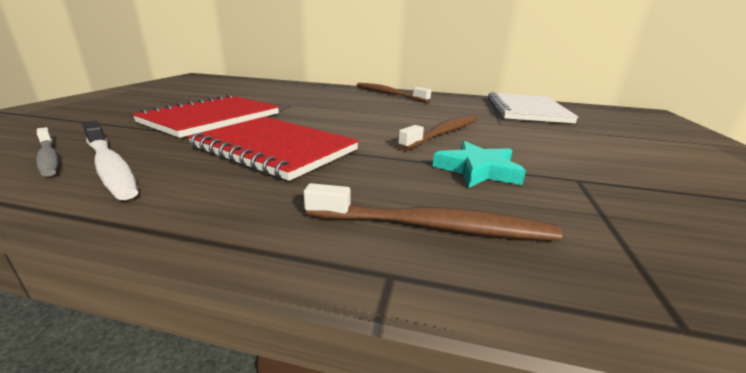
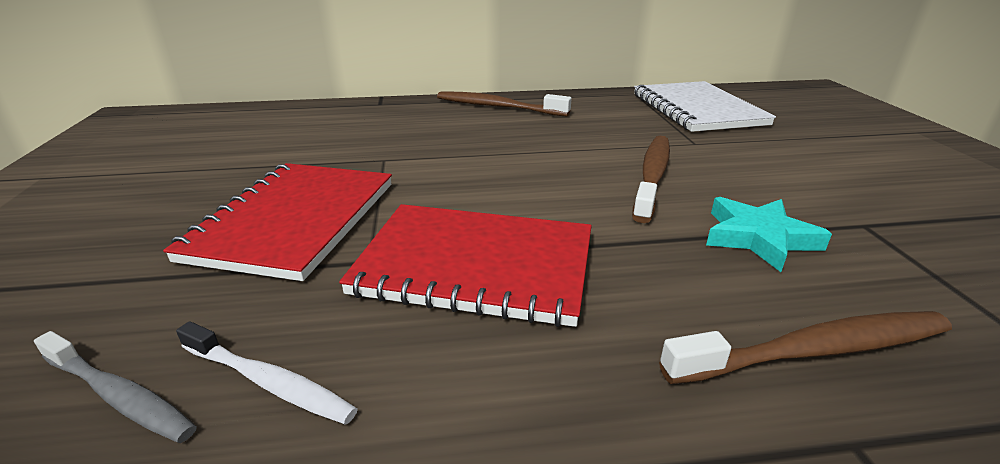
camera: 20 degrees left, 5 degrees up
(110, 167) = (269, 382): white toothbrush -> white toothbrush, size x0.67

